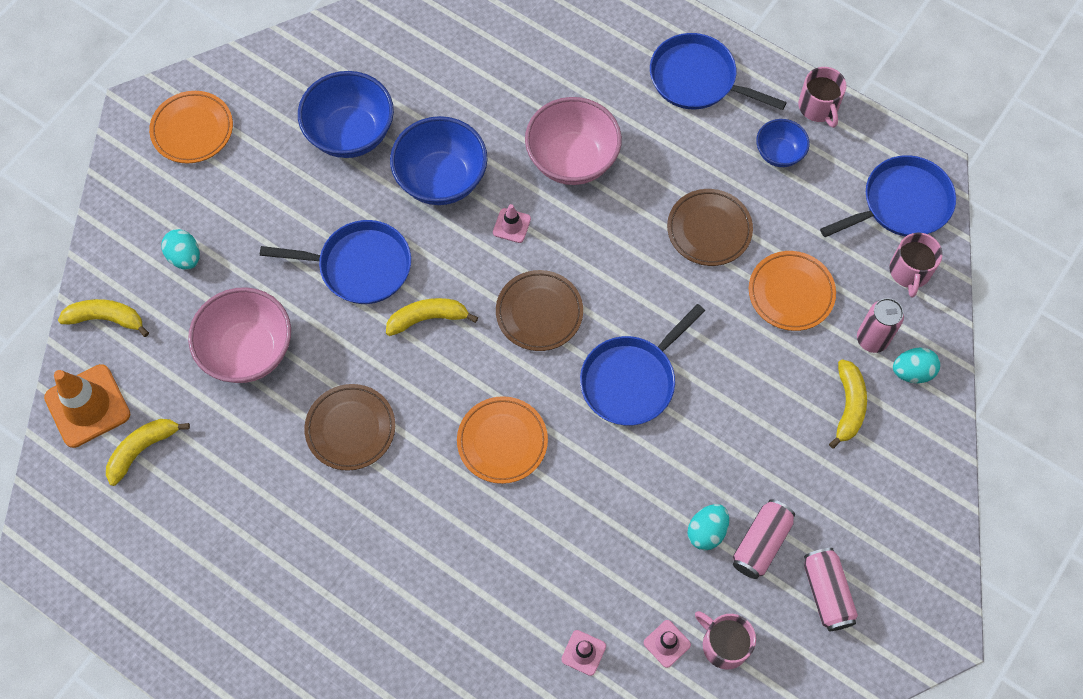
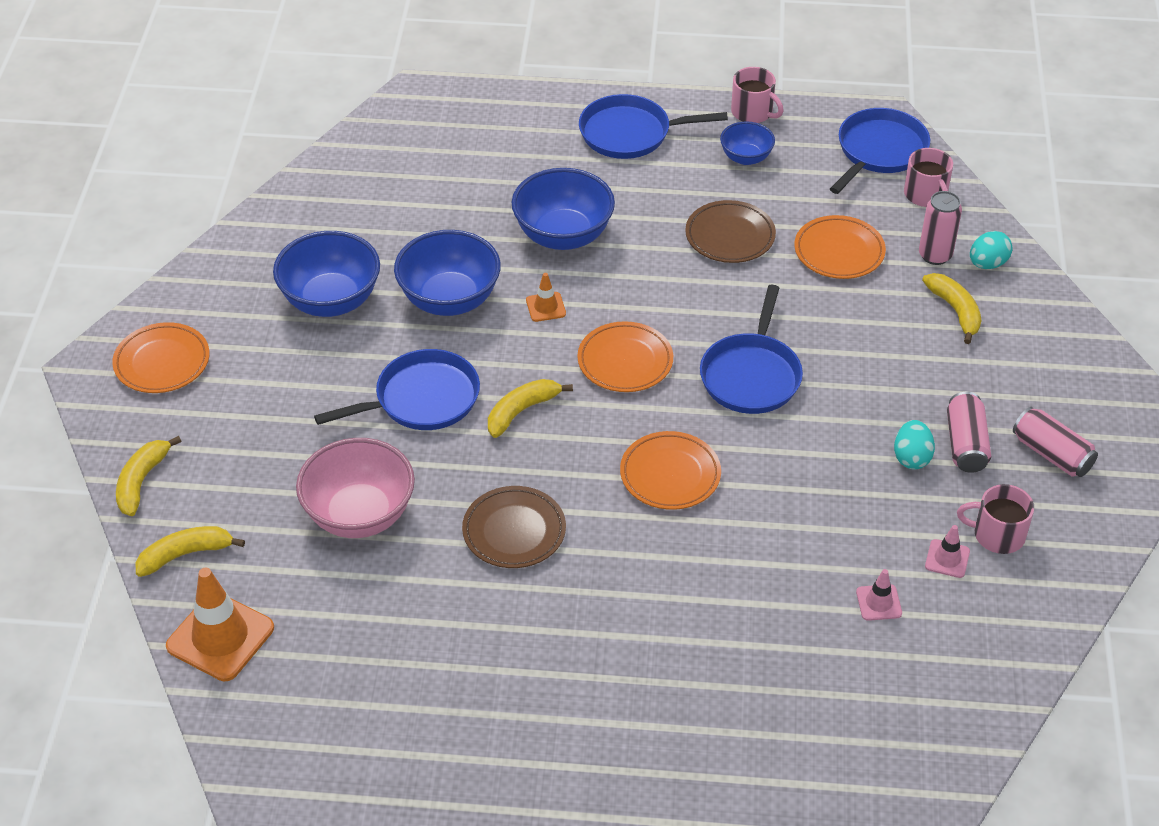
camera: 30 degrees left, 20 degrees down
(142, 449) = (309, 646): yellow banana -> yellow banana (141, 481)
(185, 257) = (233, 467): turquoise egg -> none
(511, 225) = (546, 307): pink traffic cone -> orange traffic cone
(539, 313) = (625, 361): brown plate -> orange plate
(572, 160) = (563, 235): pink bowl -> blue bowl

